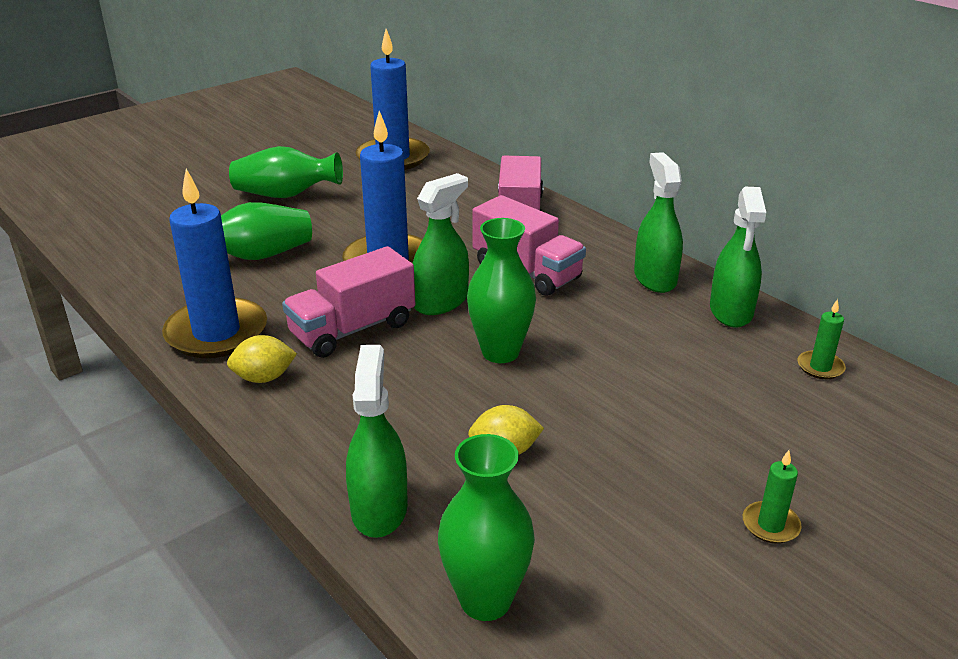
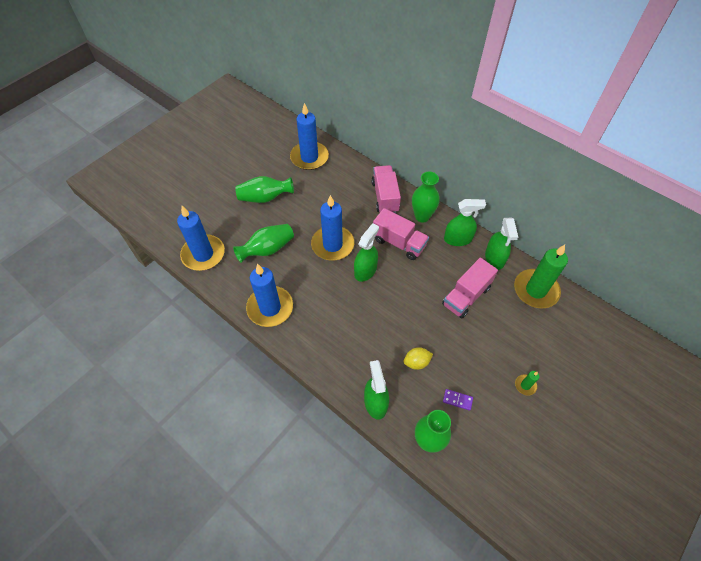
camera: 10 degrees left, 25 degrees up
(128, 251) = (203, 254): none -> blue candle
(264, 378) = (302, 334): yellow lemon -> none
(353, 329) = (331, 296): pink truck -> pink truck (466, 296)
(500, 352) = (400, 301): green vase -> green vase (422, 216)
(586, 530) = (457, 400): none -> purple domino
(655, 278) = (458, 239): green spray bottle -> green spray bottle turned 105 degrees clockwise
(820, 367) = (535, 290): green candle -> green candle, size x2.32

